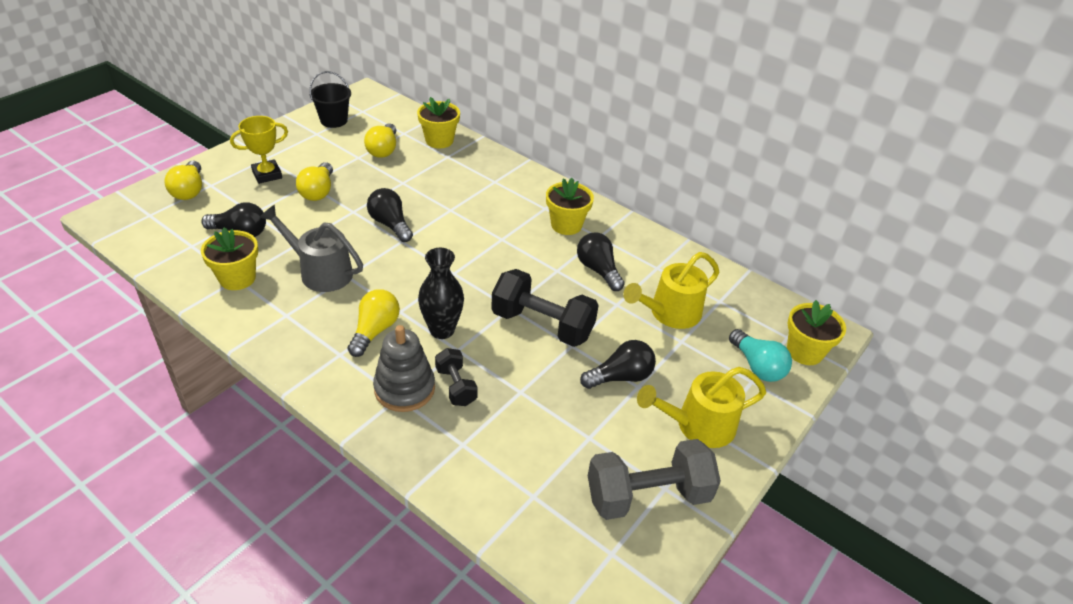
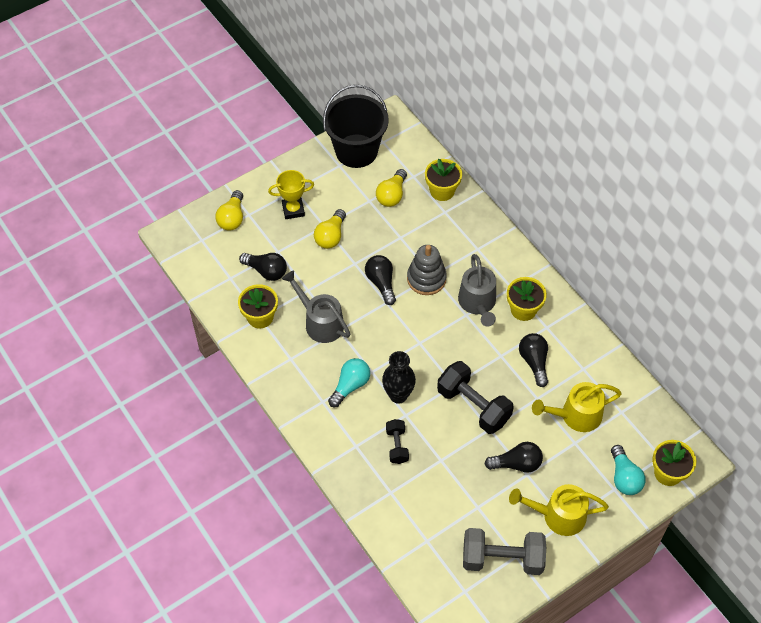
camera: 20 degrees right, 15 degrees up
(334, 120) = (356, 151): black bucket -> black bucket, size x1.81
(375, 331) = (350, 386): yellow light bulb -> turquoise light bulb
(404, 389) = (361, 440): grey stacking toy -> grey stacking toy (426, 279)
(512, 227) = (478, 303): none -> grey watering can

